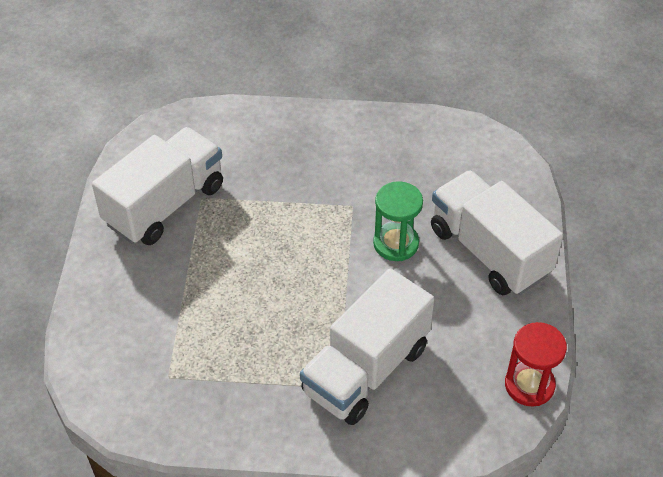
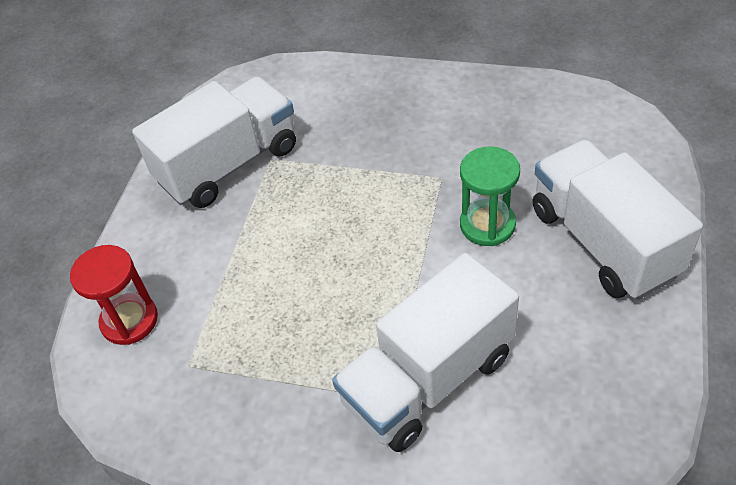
camera: 15 degrees right, 0 degrees up
(529, 385) = (641, 421): red hourglass -> red hourglass (129, 320)

